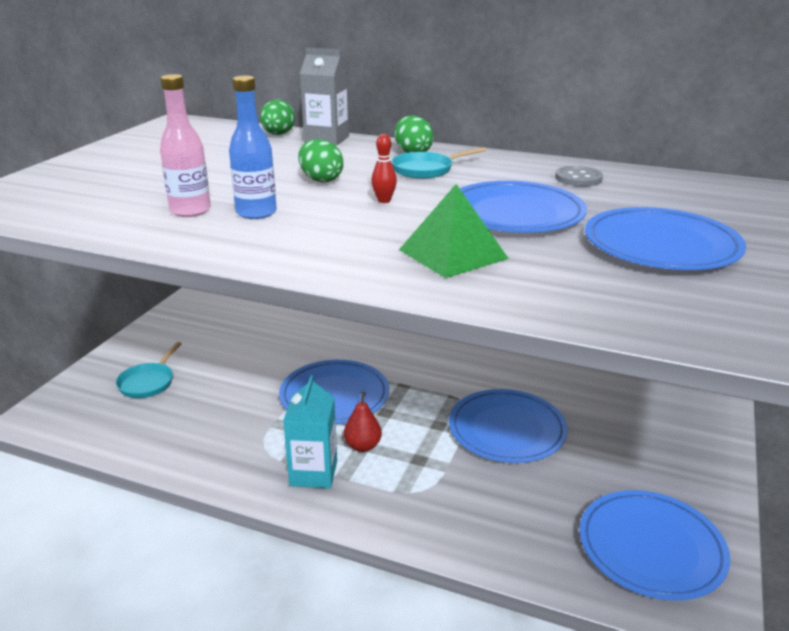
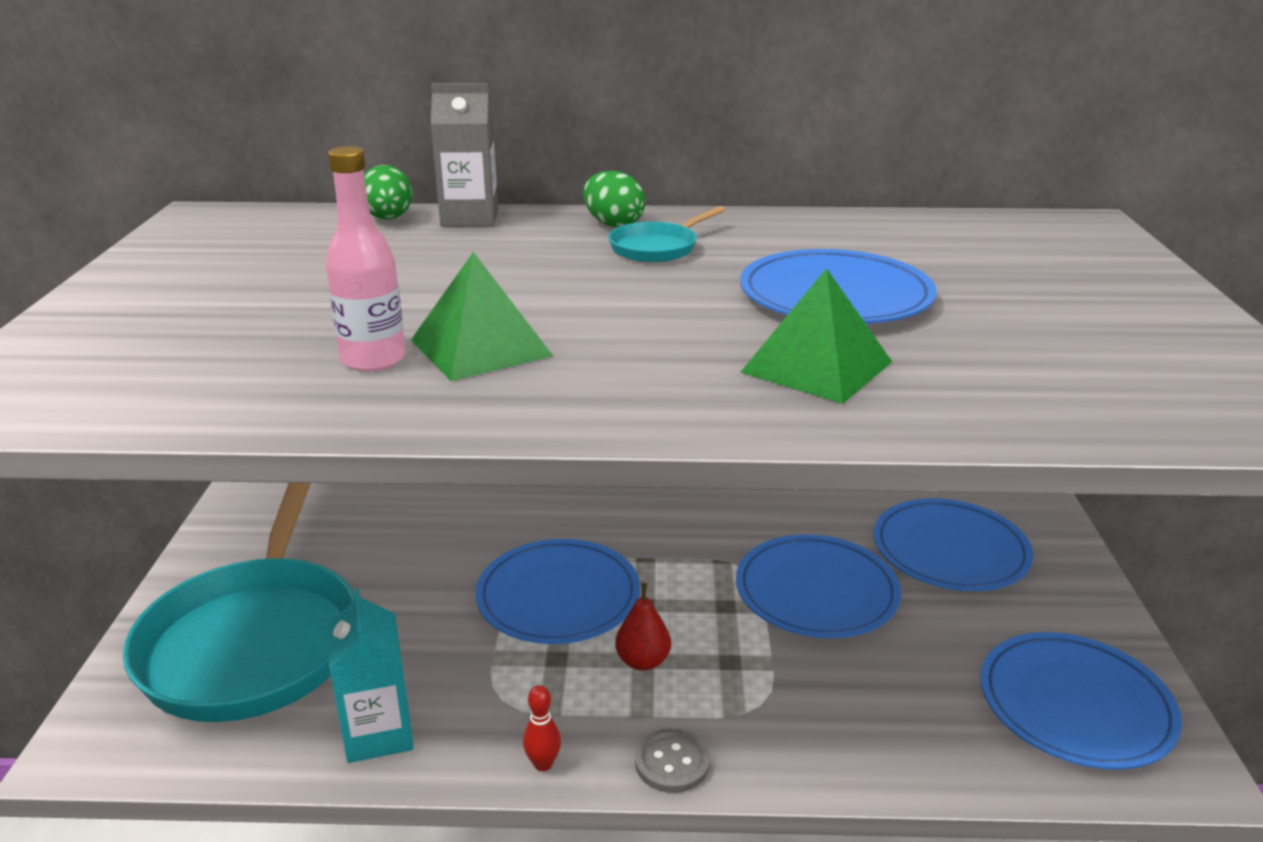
camera: 20 degrees left, 0 degrees up
(148, 382) = (255, 640): turquoise pan -> turquoise pan, size x2.45
(256, 213) = (480, 348): blue bottle -> green pyramid
(313, 473) = (598, 719): turquoise carton -> turquoise carton (378, 733)
(321, 180) = (524, 282): green egg -> none
(384, 201) = (646, 302): red bowling pin -> red bowling pin (543, 764)
(578, 178) = (862, 236): grey button -> grey button (672, 763)
(661, 245) = (1048, 314): blue plate -> blue plate (950, 550)

